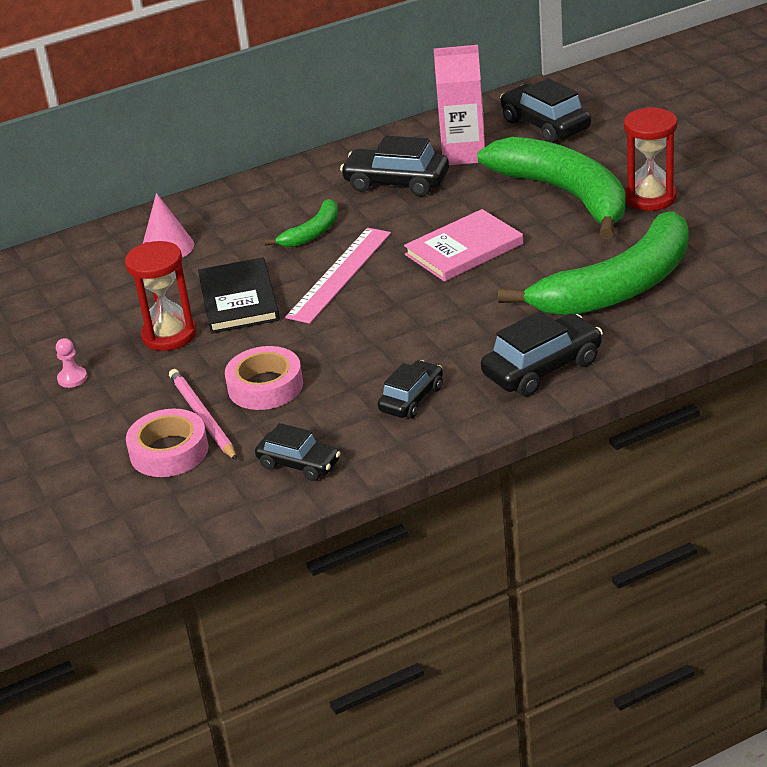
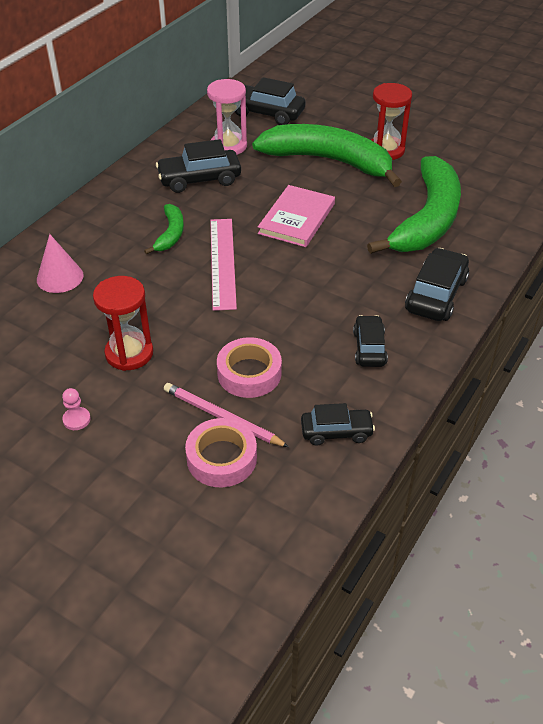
camera: 35 degrees left, 10 degrees up
(239, 299) = (161, 305): black book -> none
(463, 154) = (228, 146): pink carton -> pink hourglass

